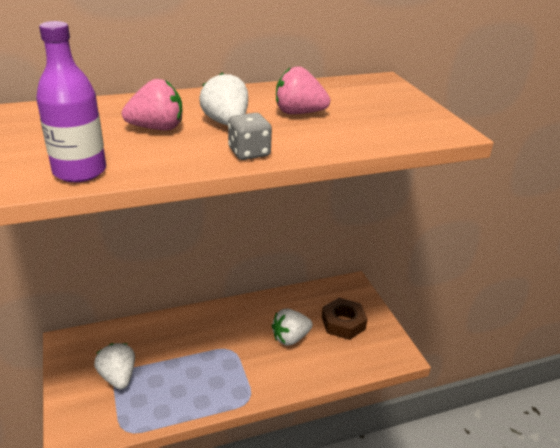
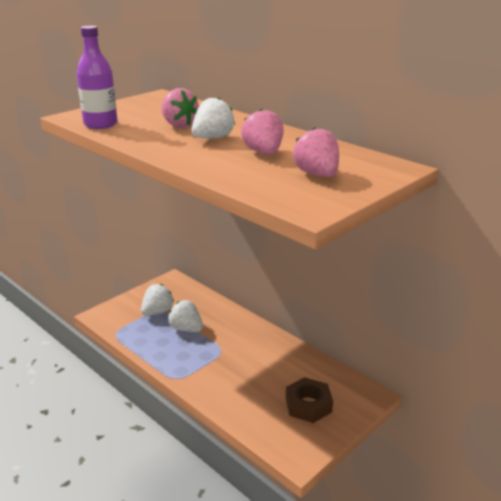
camera: 65 degrees right, 5 degrees down
(249, 152) = (171, 152): grey dice -> none
(290, 338) = (260, 378): white strawberry -> white strawberry (186, 329)
(375, 108) = (317, 175): none -> pink strawberry

